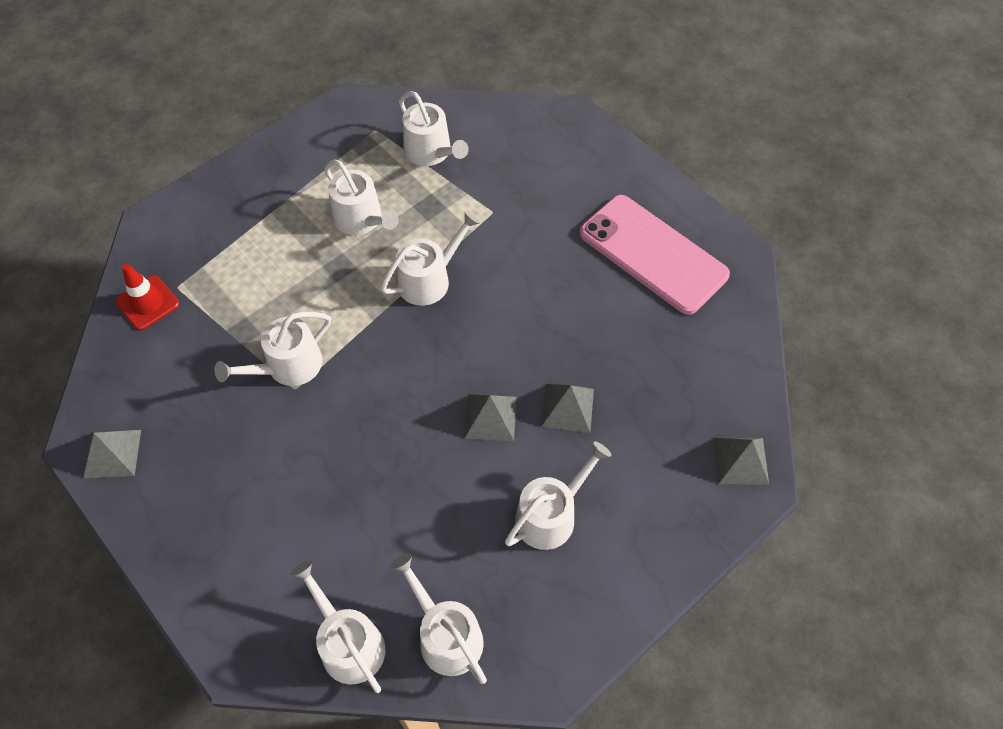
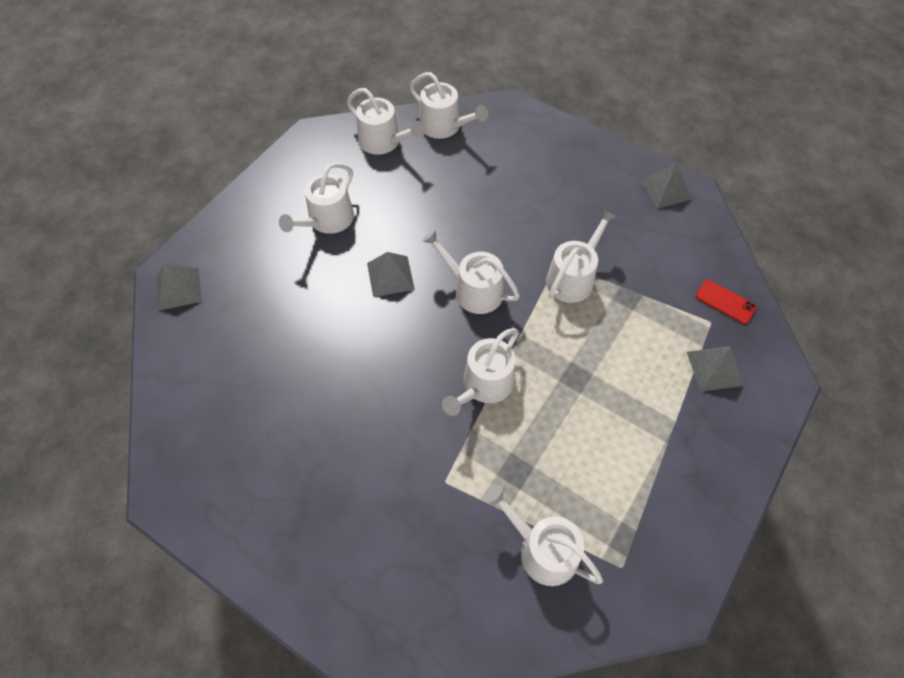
camera: 165 degrees right, 0 degrees up
(147, 303) = (725, 302): red traffic cone -> red phone
(361, 219) = (579, 436): white watering can -> white watering can (473, 290)
(567, 407) = (327, 298): grey pyramid -> grey pyramid (715, 368)
(652, 254) = (262, 471): pink phone -> none

